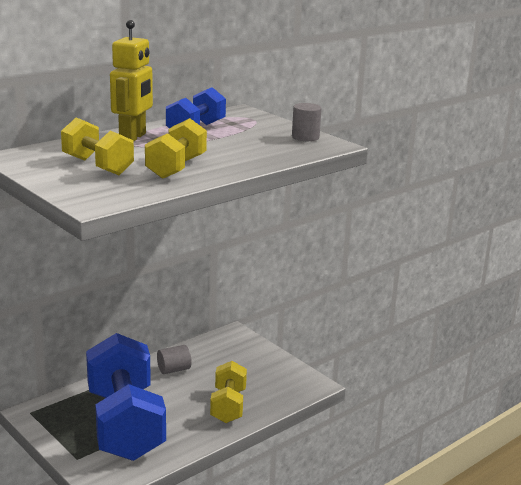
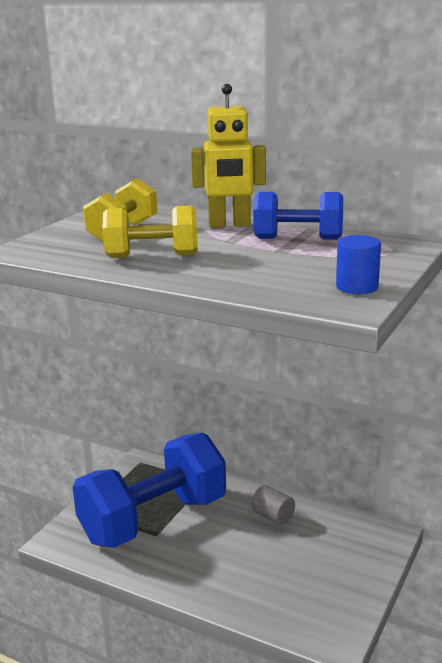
camera: 70 degrees right, 0 degrees up
(228, 406) = (233, 579): yellow dumbbell -> none
(305, 137) = (357, 287): grey cylinder -> blue cylinder

